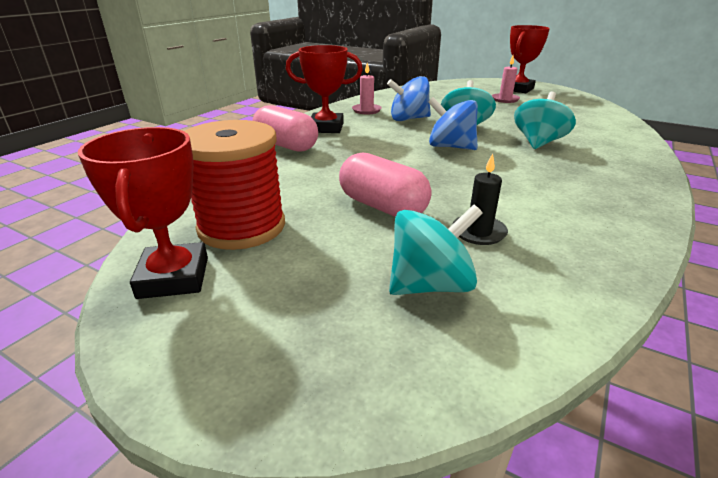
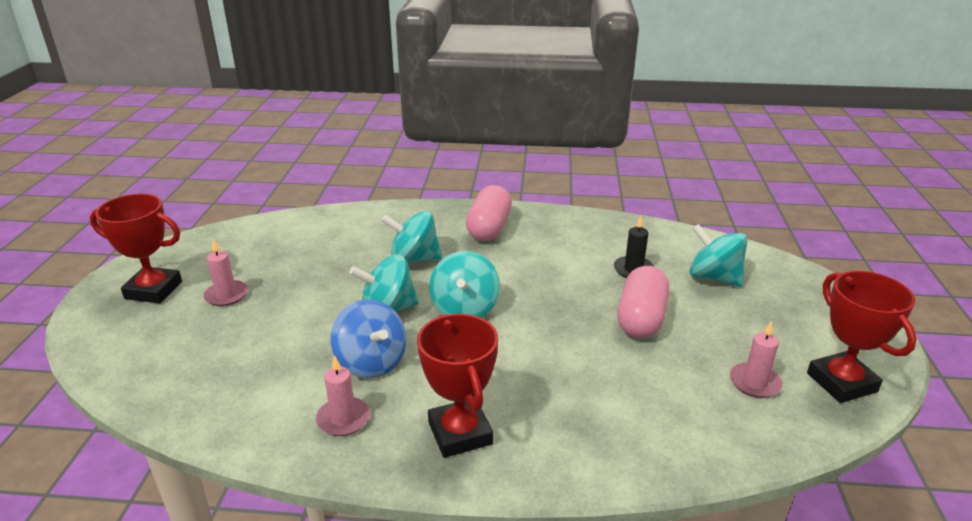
camera: 115 degrees left, 0 degrees up
(174, 277) = (841, 382): red trophy -> red trophy turned 75 degrees counterclockwise
(242, 227) = (754, 382): red spool -> pink candle
(286, 145) = (559, 444): pink capsule -> pink capsule (489, 228)
(450, 147) = (465, 309): blue spinning top -> turquoise spinning top

